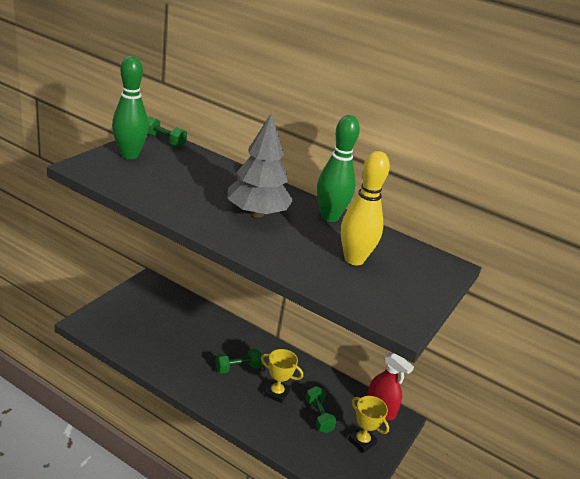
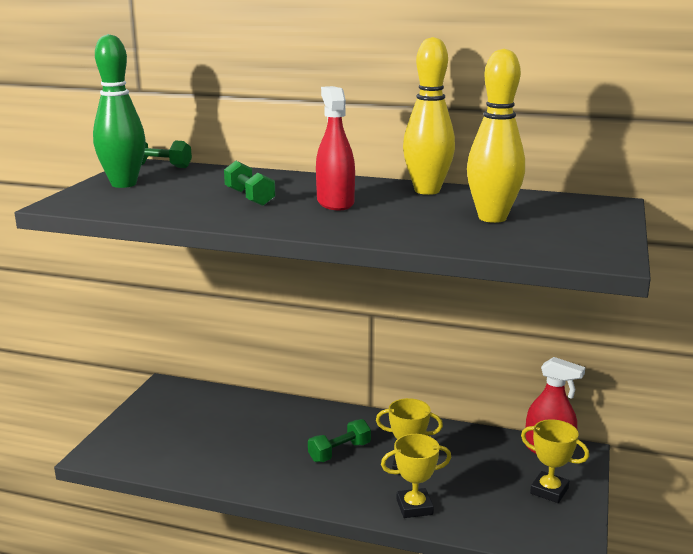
camera: 10 degrees left, 10 degrees down
(257, 213) = (335, 203): grey tree -> red spray bottle
(265, 425) = (414, 507): none -> yellow trophy
(319, 416) = (477, 477): green dumbbell -> green dumbbell (249, 197)
(329, 217) = (427, 191): green bowling pin -> yellow bowling pin

